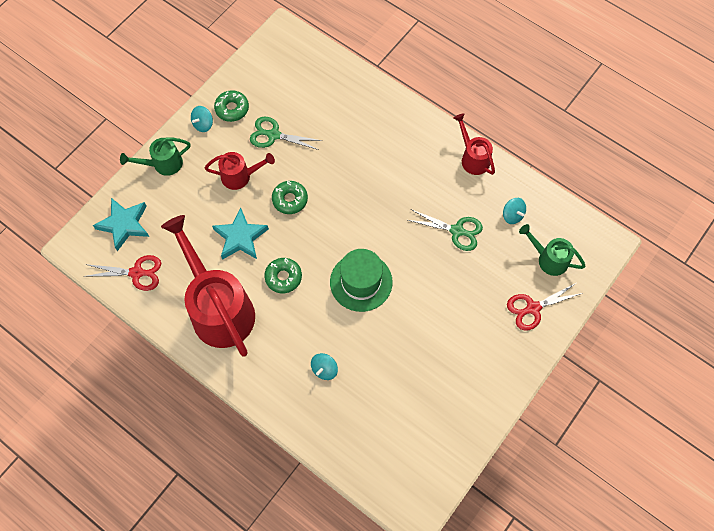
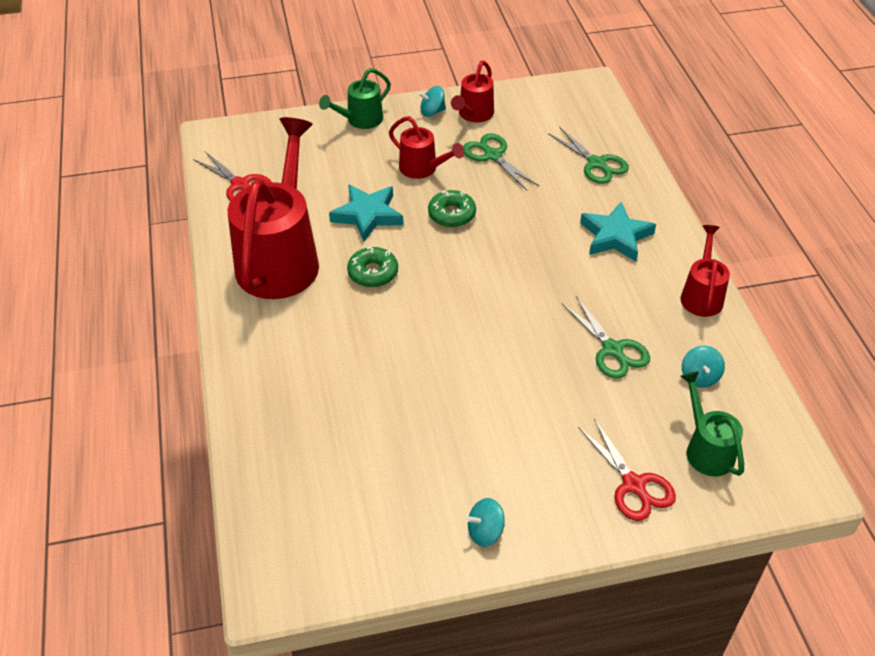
camera: 40 degrees right, 20 degrees down
(124, 225) = (273, 144): turquoise star -> turquoise star (615, 236)
(163, 164) = (360, 120): green watering can -> green watering can turned 60 degrees counterclockwise
(232, 109) = (473, 115): green donut -> red watering can
(324, 369) = (324, 379): turquoise spinning top -> turquoise spinning top (485, 532)
(340, 98) = (596, 164): none -> green scissors
(361, 282) = (450, 327): green hat -> none
(532, 308) = (634, 485): red scissors -> red scissors turned 135 degrees counterclockwise

